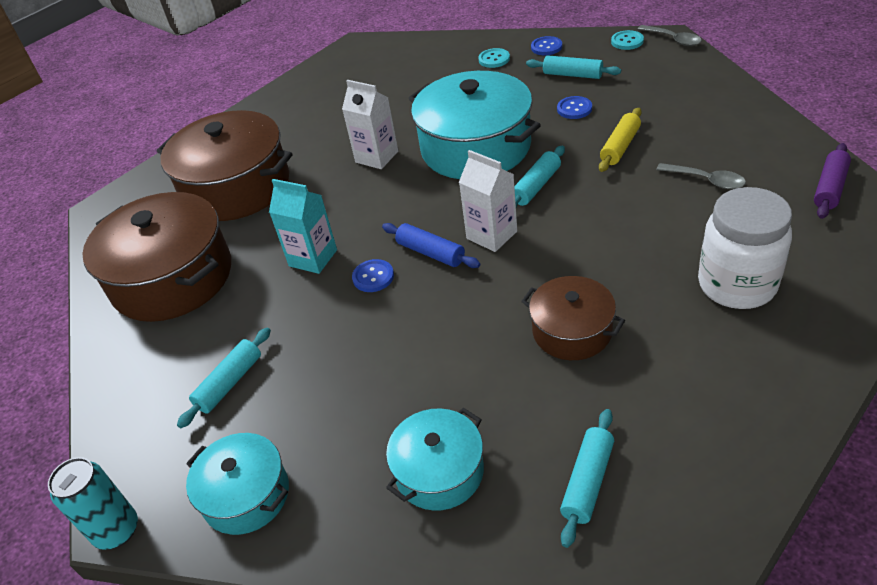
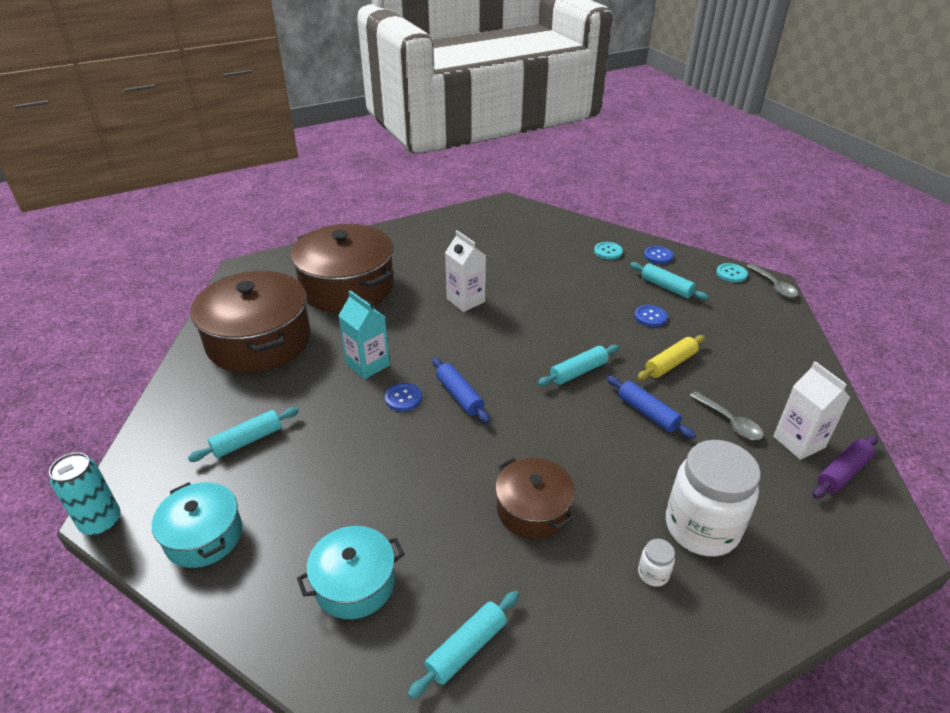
camera: 15 degrees right, 5 degrees down
(475, 147) = (548, 321): turquoise pot -> none
(491, 235) = (517, 400): white carton -> white carton (799, 442)
(626, 200) = (647, 413): none -> blue rolling pin
(718, 342) = (653, 573): none -> white jar

